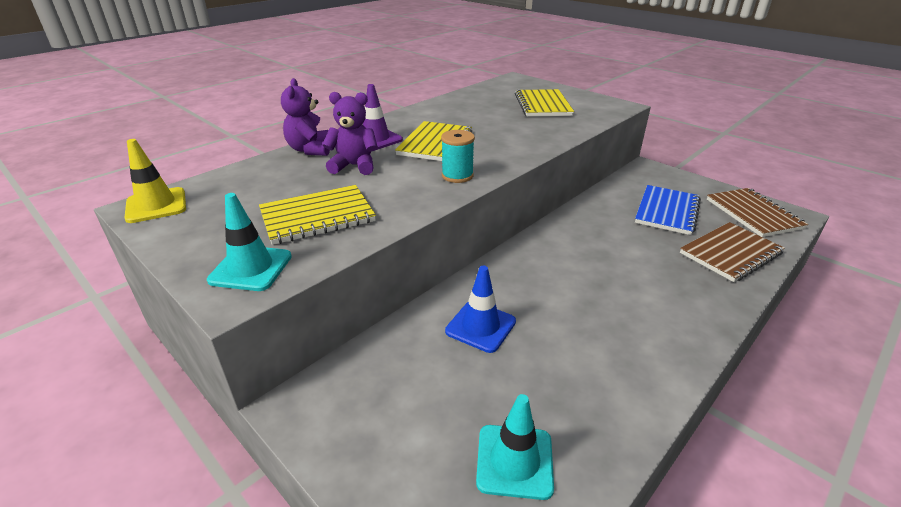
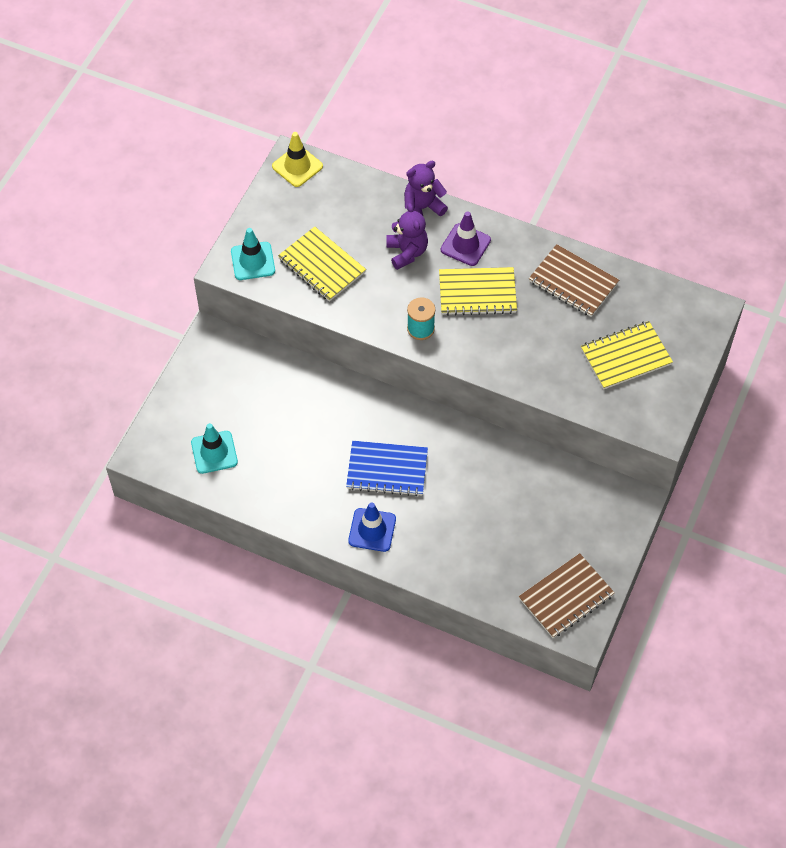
camera: 70 degrees right, 25 degrees up
(480, 326) = (312, 409): blue traffic cone -> blue traffic cone (372, 530)
(667, 211) = (537, 521): blue notebook -> blue notebook (387, 470)
(730, 253) = (479, 571): brown notebook -> brown notebook (573, 282)

